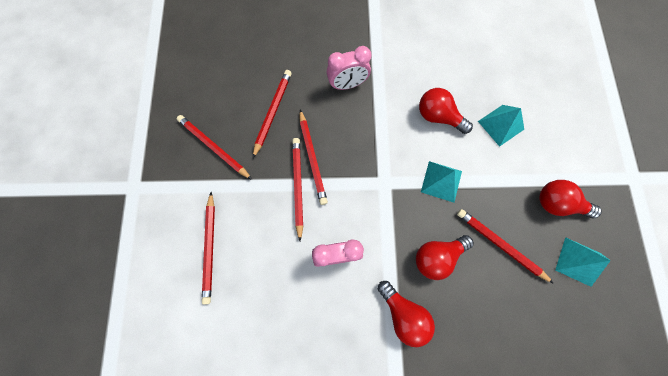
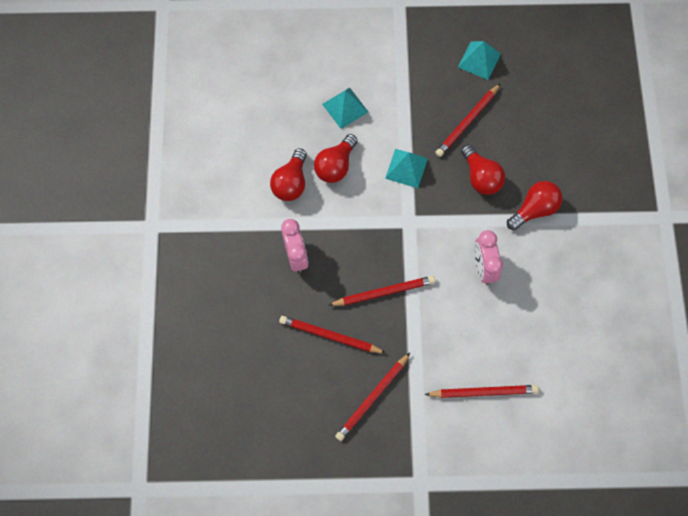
camera: 90 degrees left, 5 degrees down
(298, 186) = (415, 306): red pencil -> none
(557, 203) = (426, 69): red light bulb -> red light bulb (291, 183)

